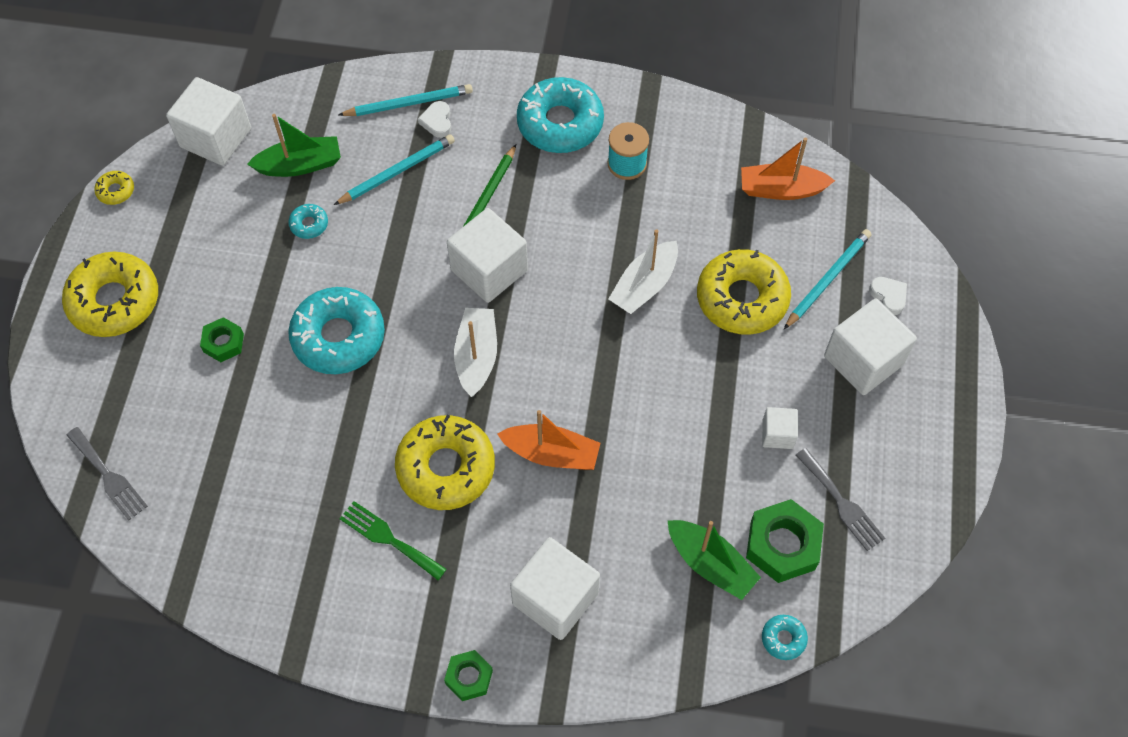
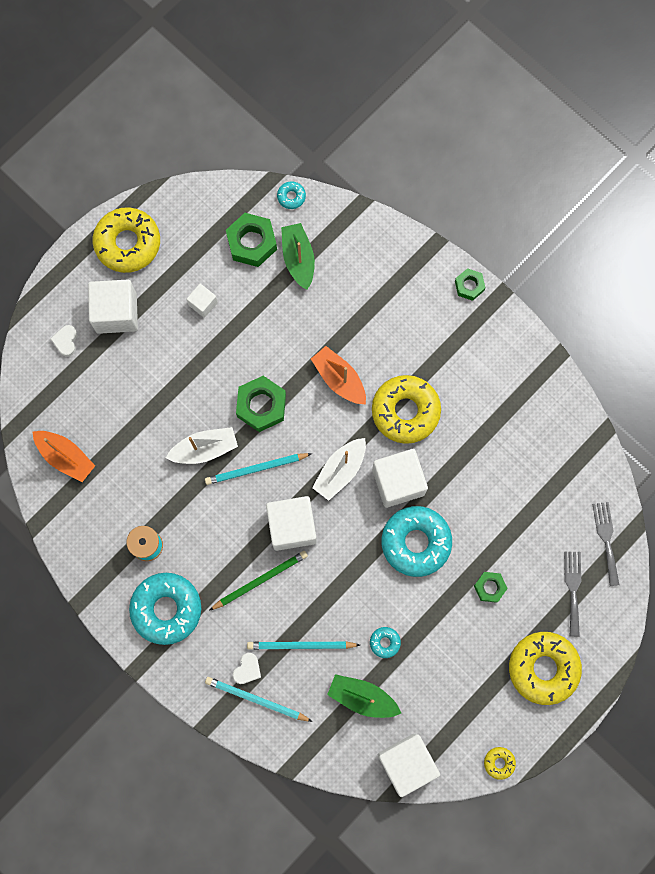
camera: 145 degrees left, 15 degrees up
(389, 538) = (464, 390): green fork -> none
(555, 598) = (395, 296): white cube -> white cube (398, 482)
(618, 367) = (261, 406): none -> green nut
(742, 299) = (153, 399): yellow donut -> yellow donut (128, 243)
(827, 279) = (92, 376): turquoise pencil -> turquoise pencil (256, 469)
(841, 503) = (201, 243): grey fork -> grey fork (573, 589)

